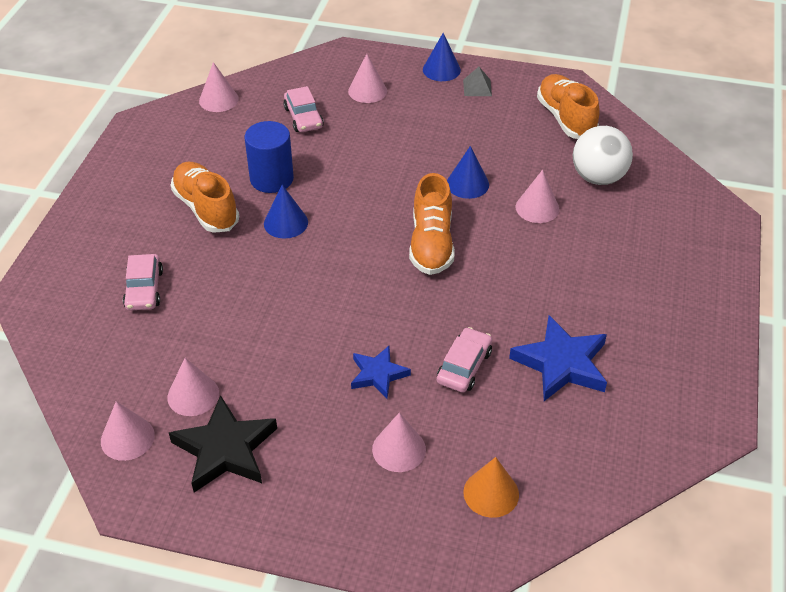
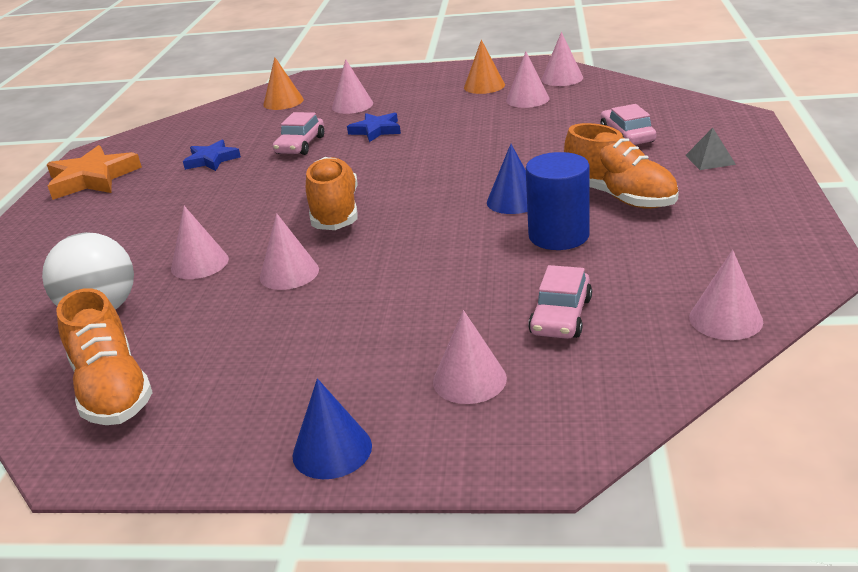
camera: 175 degrees right, 15 degrees down
(225, 449) = (484, 86): black star -> orange cone
(303, 117) = (561, 316): pink car -> pink car turned 135 degrees counterclockwise
(467, 184) = (289, 273): blue cone -> pink cone
(477, 87) = (261, 422): grey pyramid -> grey pyramid (710, 159)
(561, 363) = (211, 160): blue star -> blue star, size x0.61
(689, 361) = (92, 178): none -> orange star

